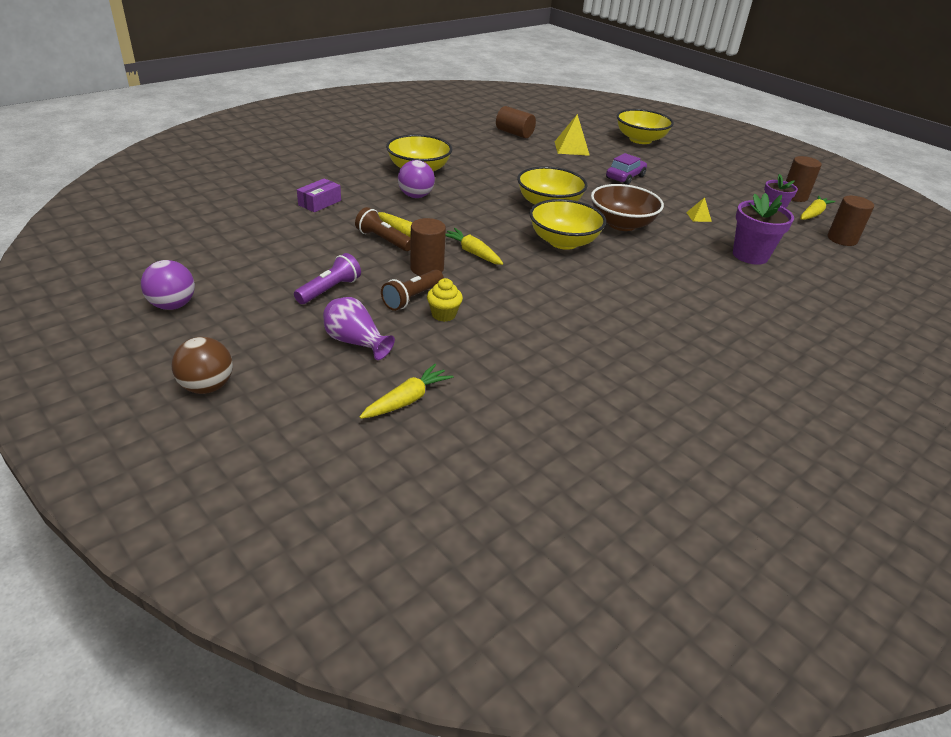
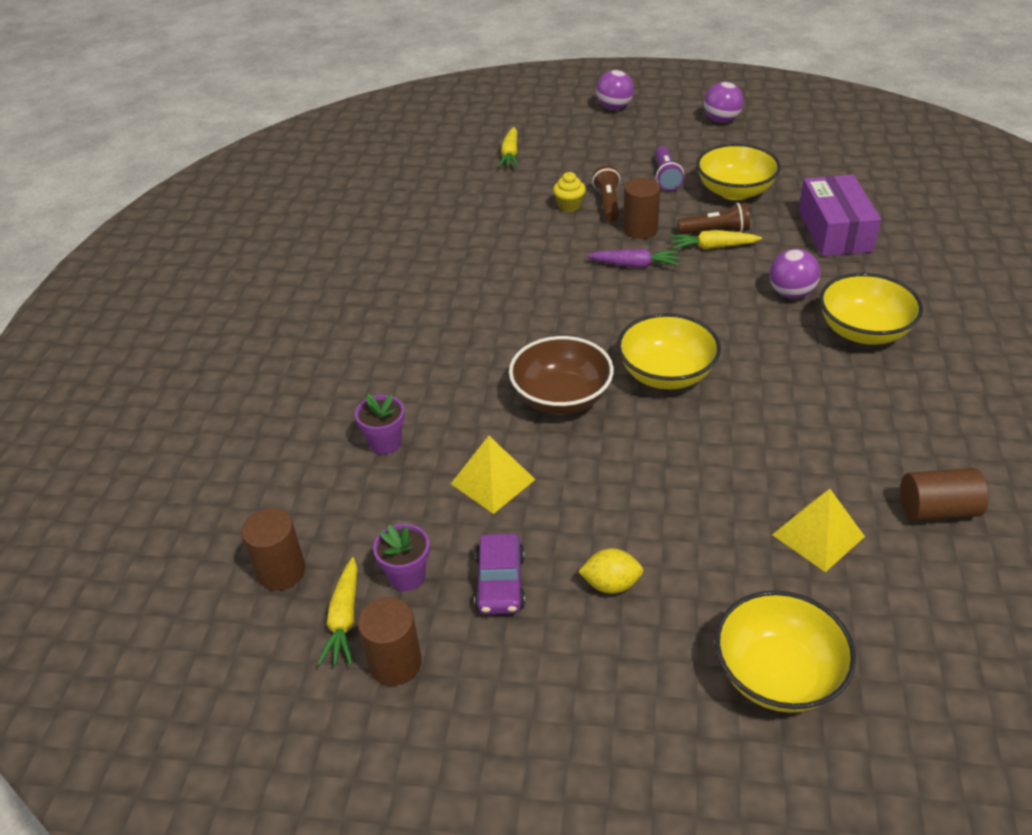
camera: 145 degrees right, 5 degrees up
(207, 387) = (614, 107): brown ball -> purple ball
(320, 203) = (834, 231): purple box -> purple box, size x1.87
(355, 342) = (588, 161): purple vase -> none
(472, 253) = (634, 265): yellow carrot -> purple carrot
(563, 242) = (583, 329): yellow bowl -> yellow bowl (735, 191)
(625, 177) = (662, 509): purple car -> purple car (500, 583)
(676, 174) = (611, 584): none -> yellow lemon
(698, 217) = (493, 481): yellow pyramid -> yellow pyramid, size x1.89
(750, 255) = (385, 443): purple flower pot -> purple flower pot, size x0.65

